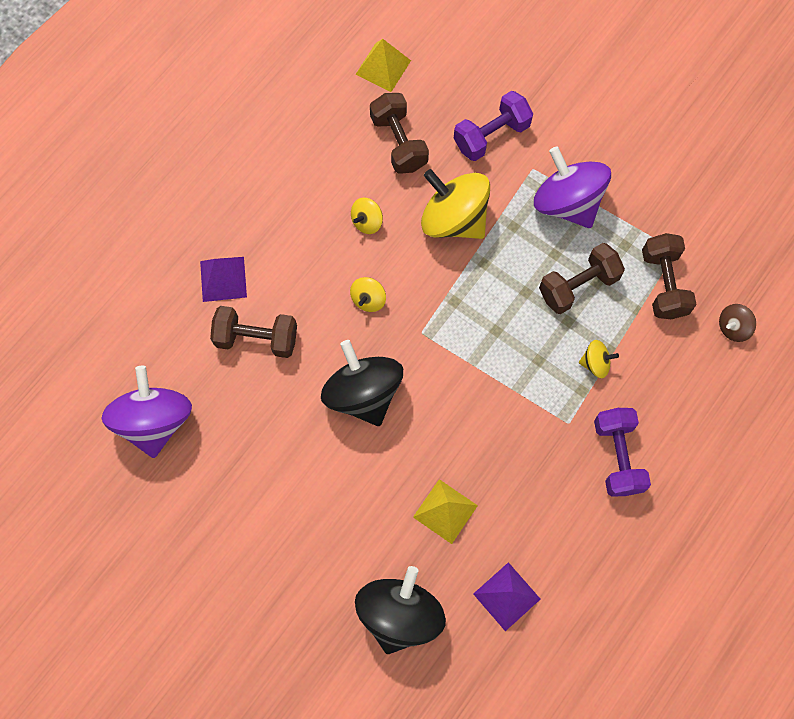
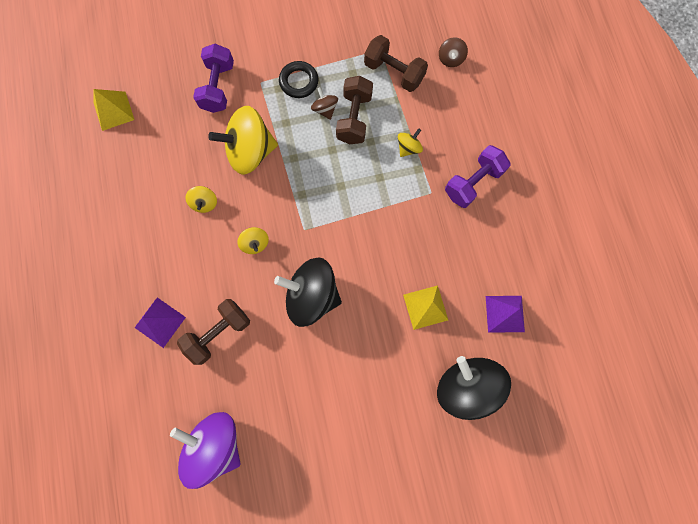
camera: 50 degrees left, 5 degrees up
(398, 143) = (171, 142): brown dumbbell -> none
(561, 251) = (325, 109): none -> brown spinning top
(567, 203) = (299, 82): purple spinning top -> black ring
(617, 456) = (473, 182): purple dumbbell -> purple dumbbell turned 75 degrees counterclockwise

